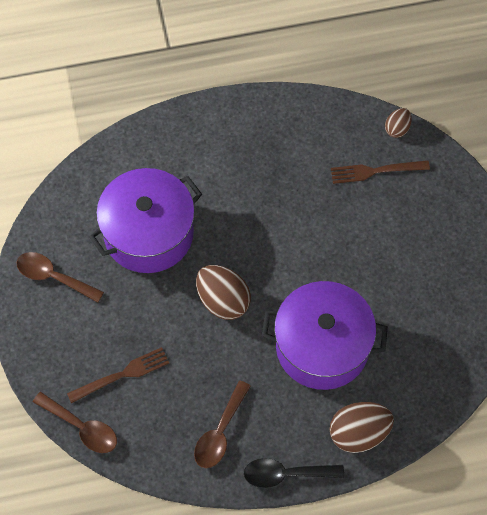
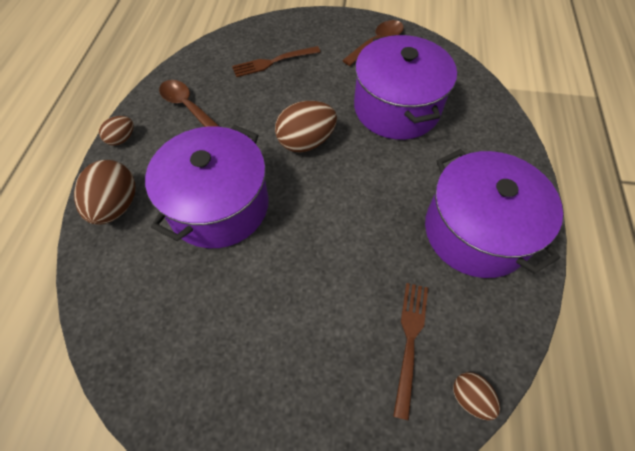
camera: 110 degrees right, 5 degrees down
(82, 427) = (244, 32): brown spoon -> none
(122, 374) = (273, 62): brown fork -> brown fork turned 75 degrees clockwise
(266, 144) = (476, 231): none -> purple pot
(285, 474) = (122, 139): black spoon -> brown egg

